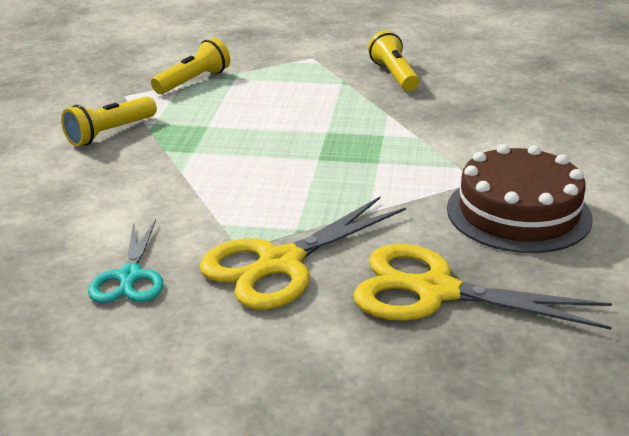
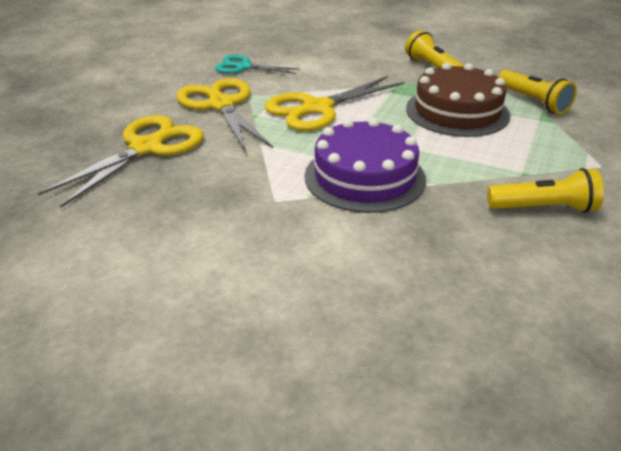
camera: 105 degrees right, 5 degrees up
(260, 191) = (317, 109): none -> yellow scissors
(400, 144) = (365, 177): none -> purple cake
(518, 212) = (209, 207): brown cake -> brown cake (457, 112)

